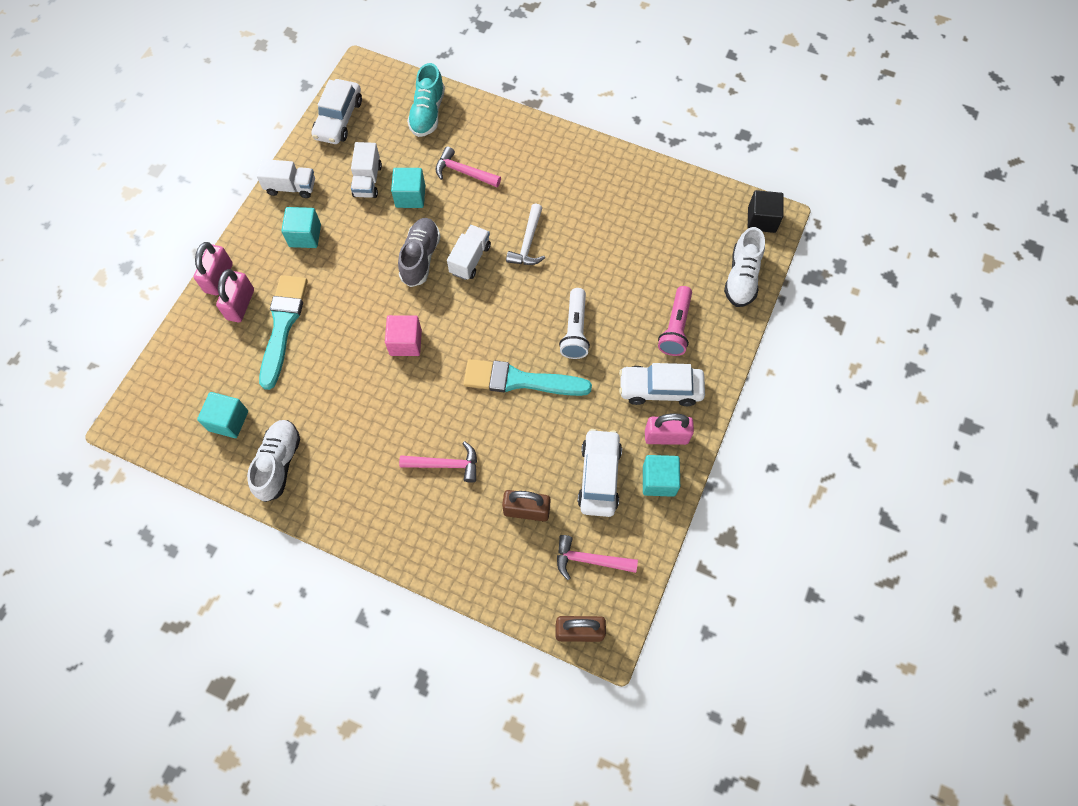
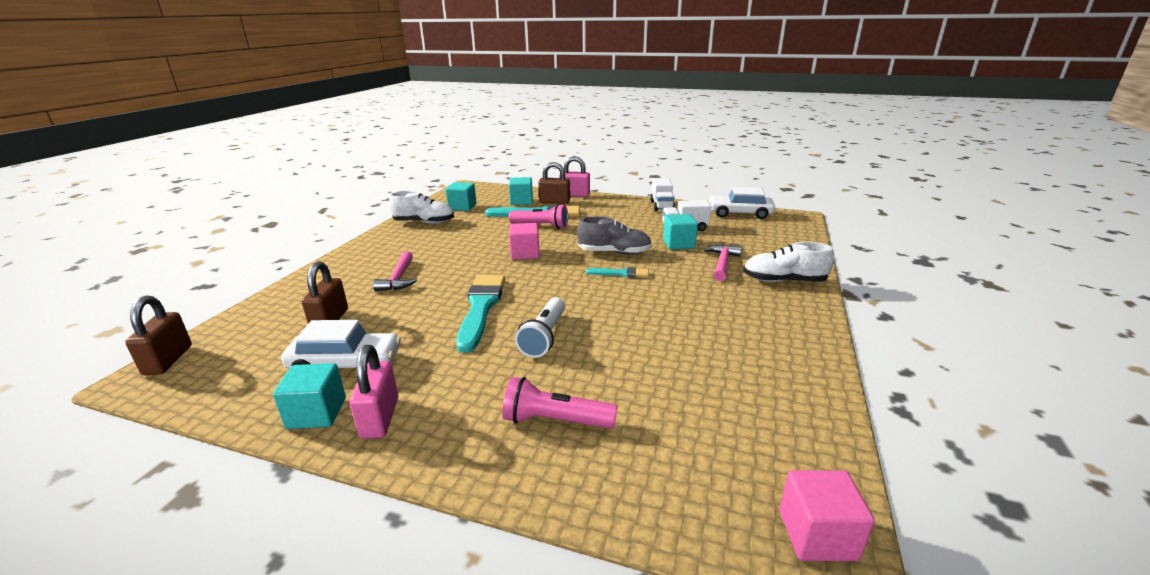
camera: 85 degrees right, 40 degrees down
(240, 304) = (554, 202): pink padlock -> brown padlock
(305, 235) = (619, 213): turquoise cube -> turquoise cube (521, 201)
(326, 324) = (541, 226): none -> pink flashlight
(427, 113) = (778, 243): turquoise shoe -> none
(470, 259) = (621, 273): white truck -> turquoise brush
(528, 242) = (653, 301): white hammer -> none
(575, 330) = (544, 337): white flashlight -> white flashlight turned 75 degrees counterclockwise
(590, 560) = (245, 363): pink hammer -> none
(660, 389) = (455, 409): white car -> none
(741, 277) = (669, 503): white shoe -> white shoe (784, 281)
(761, 220) = (817, 535): black cube -> pink cube

